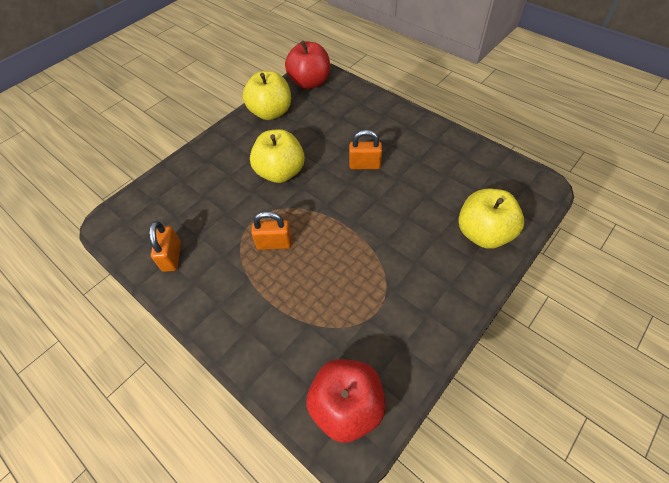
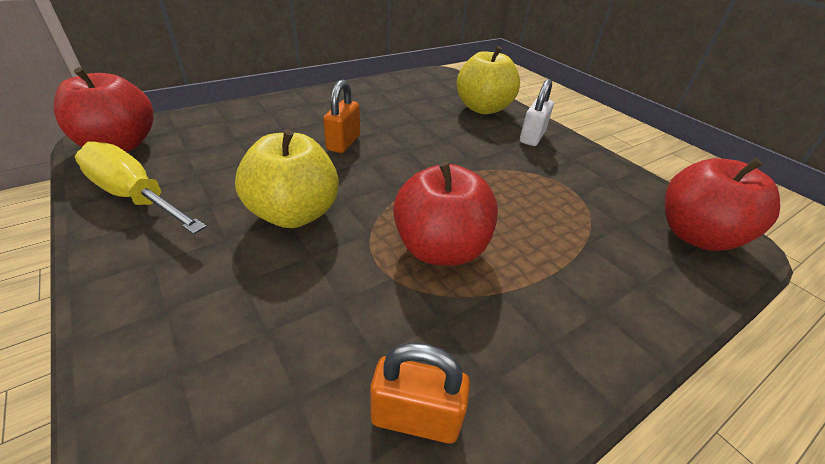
camera: 80 degrees left, 15 degrees down
(271, 112) = (135, 196): yellow apple -> yellow screwdriver
(274, 243) = (440, 248): orange padlock -> red apple
(448, 279) = (532, 137): none -> white padlock

